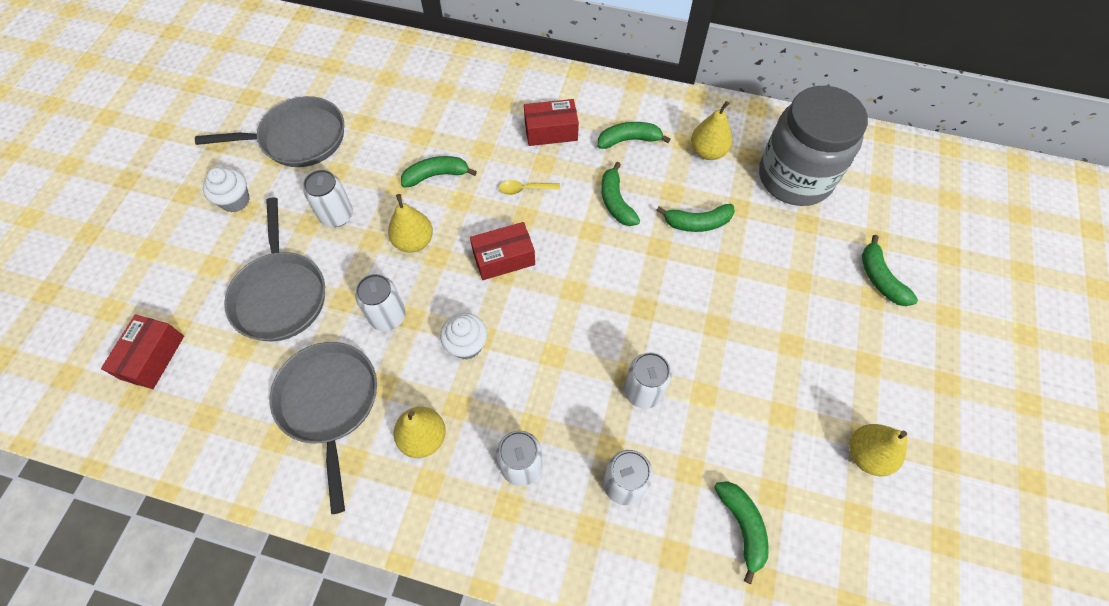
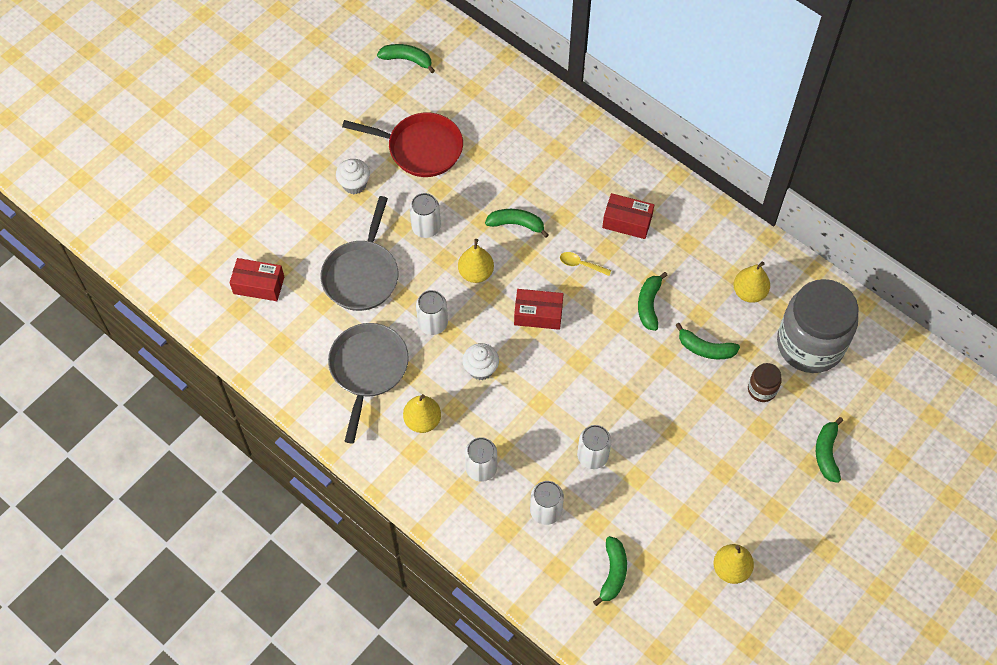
camera: 25 degrees right, 0 degrees up
(152, 357) = (259, 285): red box -> red box turned 60 degrees clockwise
(298, 139) = (420, 148): grey pan -> red pan
(629, 140) = (688, 255): green banana -> green banana (407, 60)
(777, 240) = (762, 389): none -> brown jar

